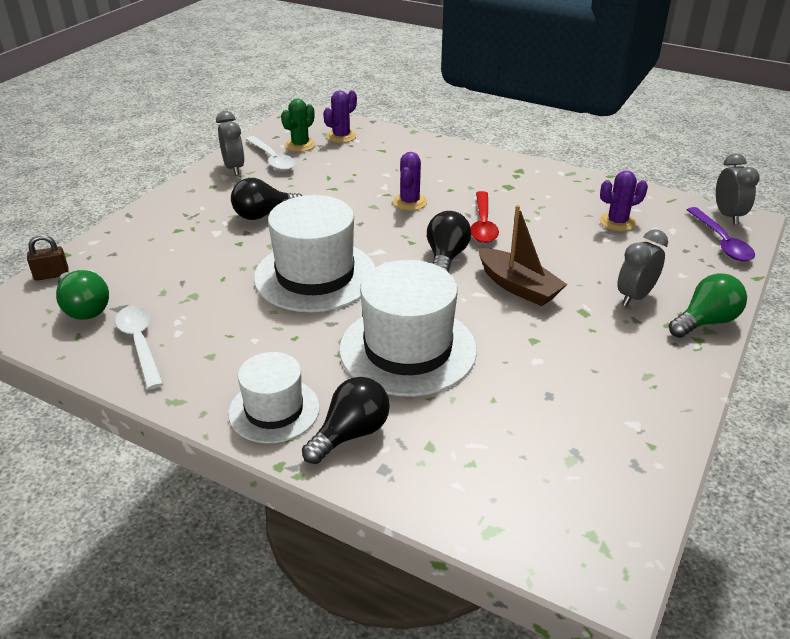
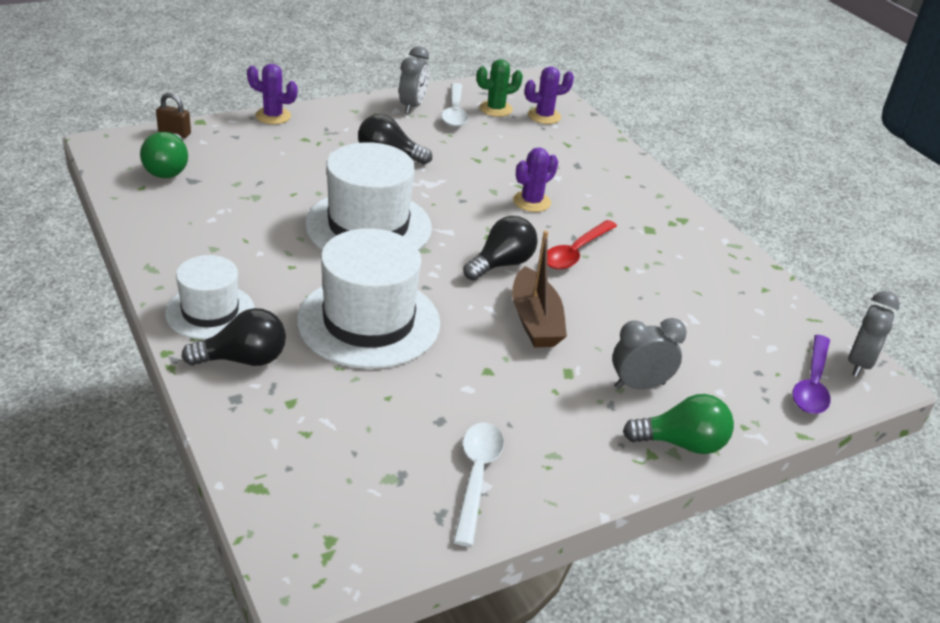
camera: 30 degrees right, 0 degrees up
(140, 344) = (175, 214): white spoon -> white spoon (476, 477)
(617, 222) = (719, 312): purple cactus -> purple cactus (273, 116)

